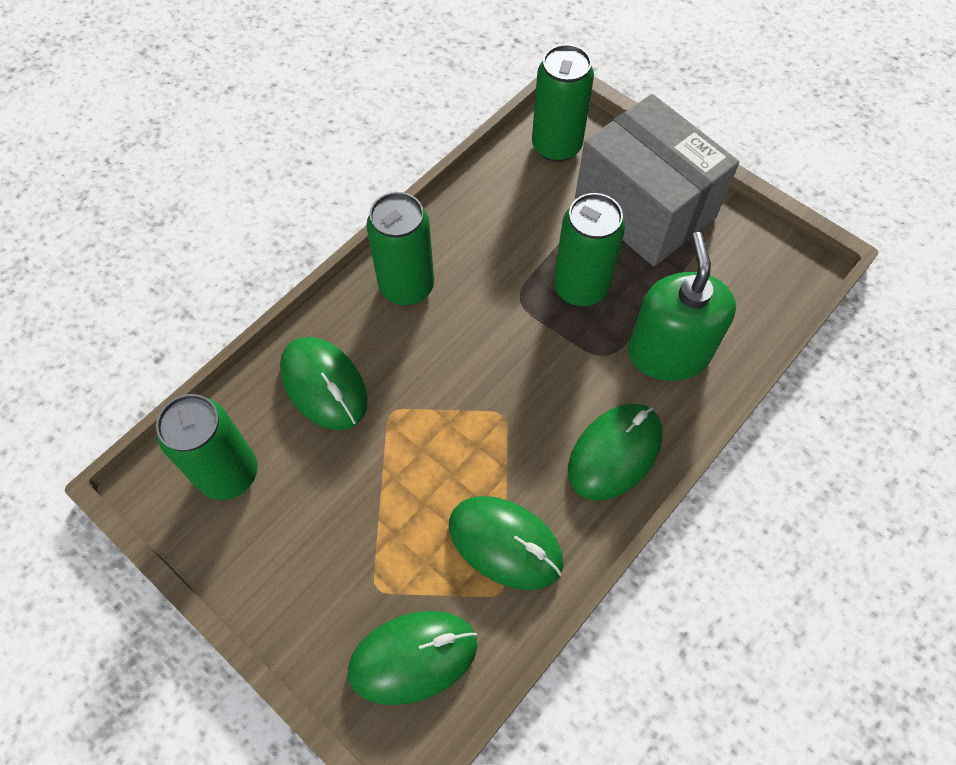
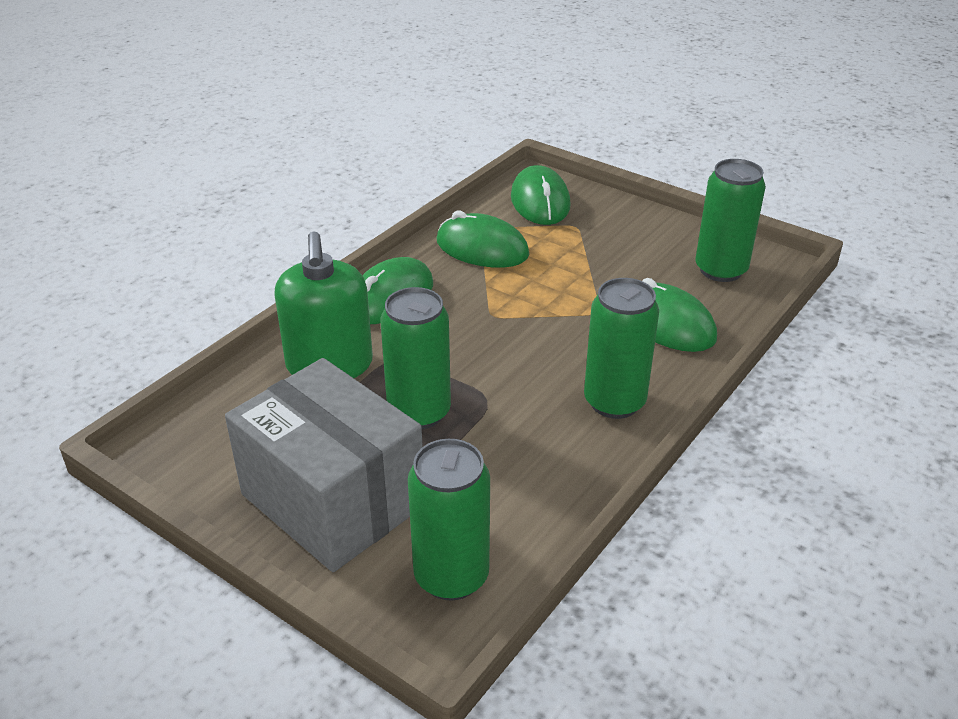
camera: 175 degrees right, 25 degrees down
(413, 657) = (540, 202): green mouse -> green mouse turned 75 degrees counterclockwise

